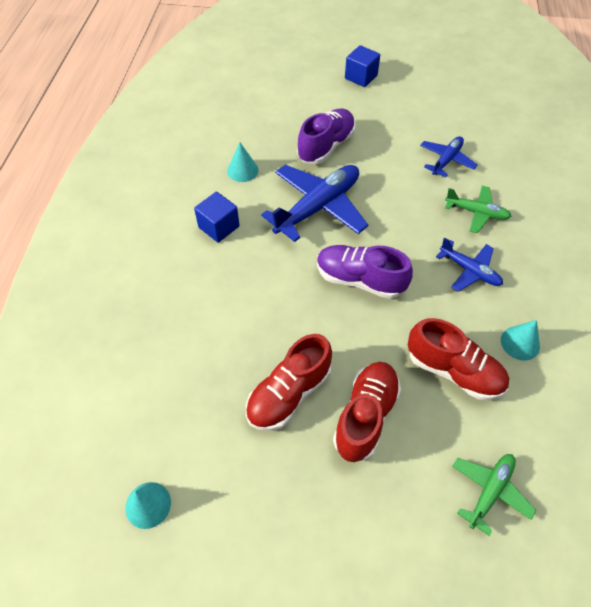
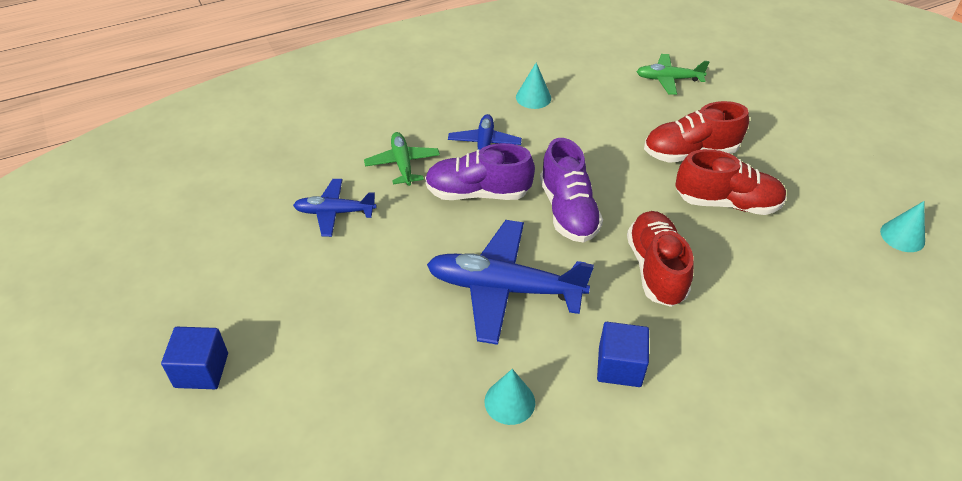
camera: 125 degrees left, 10 degrees down
(326, 146) = (392, 334): purple shoe -> purple shoe (477, 193)
(453, 371) = (597, 122): red shoe -> red shoe (656, 269)

